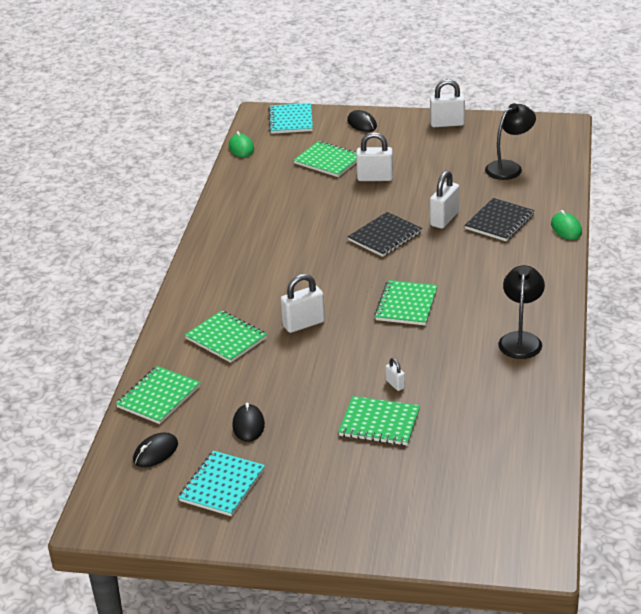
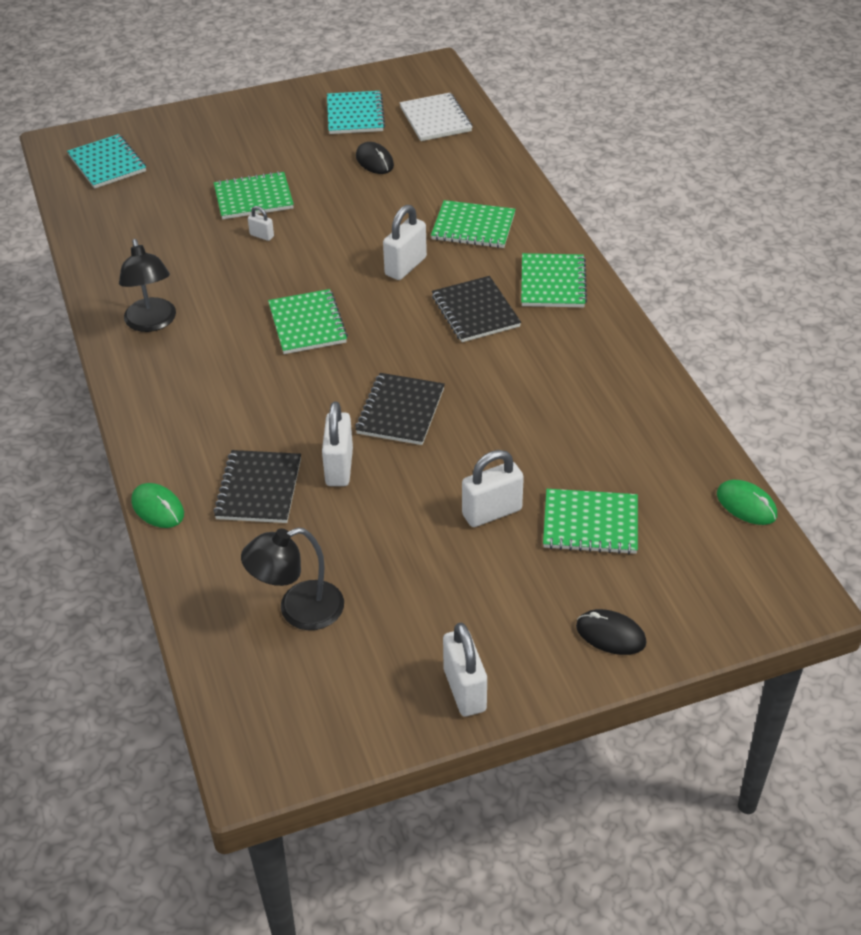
camera: 150 degrees right, 10 degrees up
(155, 452) = (435, 119): black mouse -> white notebook
(158, 397) = (481, 158): green notebook -> green notebook (553, 283)
(284, 279) = (475, 311): none -> black notebook
(291, 120) = (735, 599): turquoise notebook -> turquoise notebook (107, 163)
(447, 124) = (465, 690): white padlock -> white padlock turned 75 degrees counterclockwise
(509, 167) = (298, 610): black lamp -> black lamp turned 45 degrees clockwise

